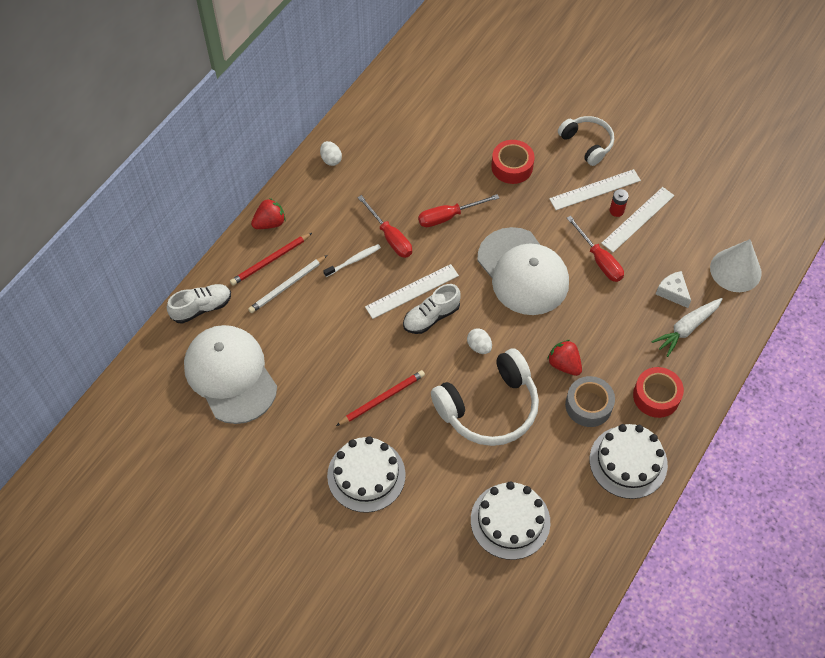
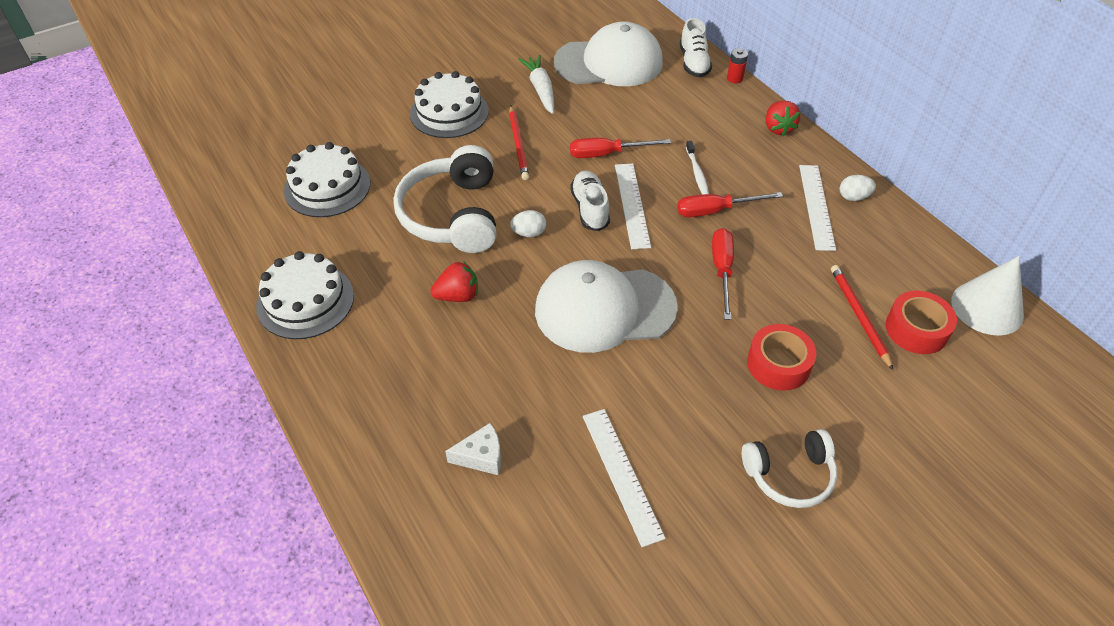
camera: 115 degrees right, 10 degrees down
(271, 260) = (728, 117): red pencil -> red pencil (859, 316)
(287, 285) = (690, 120): white pencil -> none
(588, 405) = (394, 296): grey tape -> none
(595, 190) = (698, 445): white ruler -> white ruler (816, 206)
(599, 260) = (579, 395): red screwdriver -> red screwdriver (607, 154)
(616, 211) = (649, 454): red battery -> red battery (734, 78)
(656, 396) = (357, 364): red tape -> red tape (916, 329)
(686, 328) = (419, 444): white carrot -> white carrot (540, 89)
(735, 270) = (467, 560): white cone -> white cone (987, 308)

